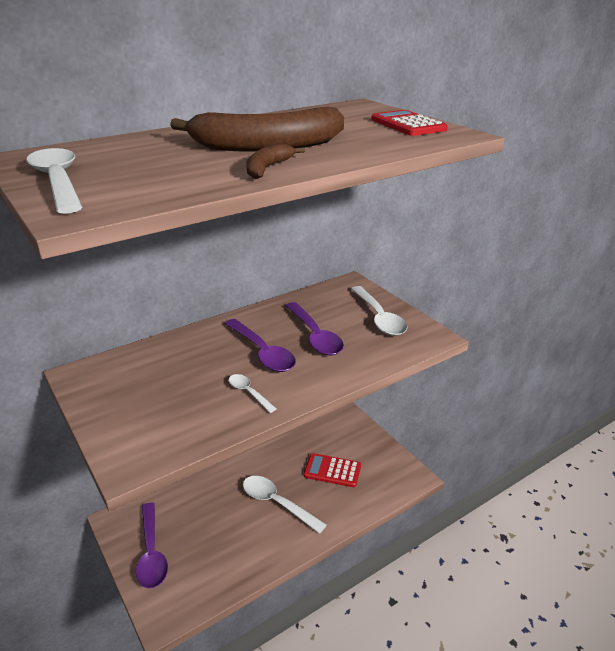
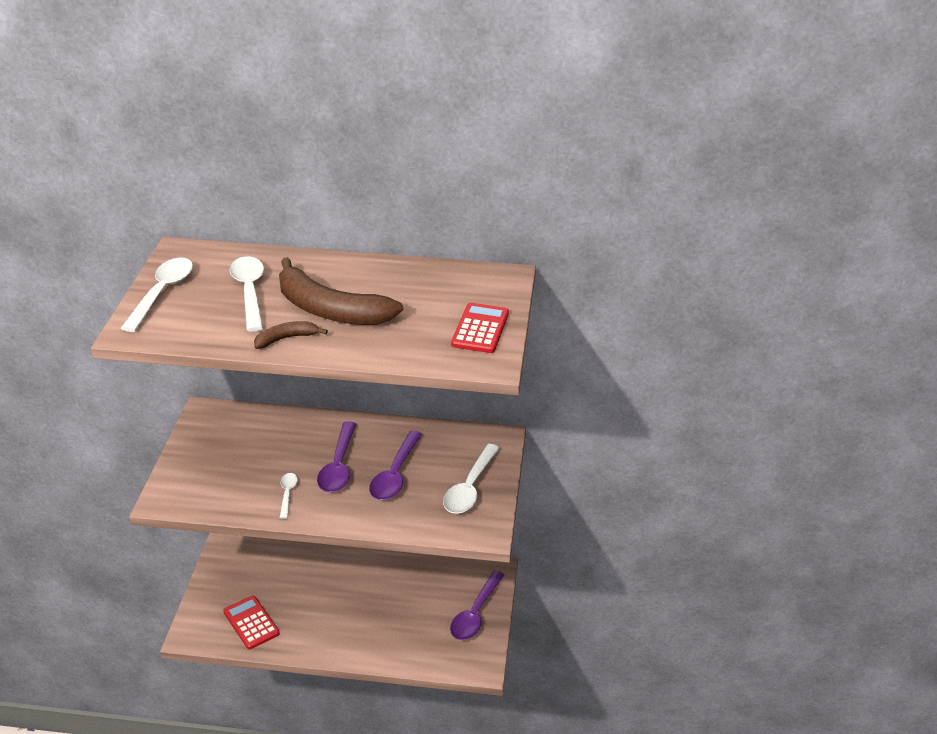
camera: 40 degrees right, 5 degrees up
(151, 553) = (225, 585): purple spoon -> purple spoon (475, 613)
(277, 503) = (346, 610): white spoon -> white spoon (249, 292)
(332, 470) = (420, 613): red calculator -> red calculator (251, 623)

